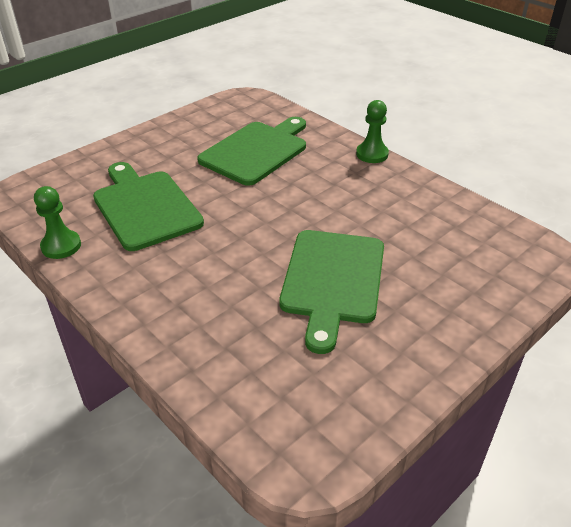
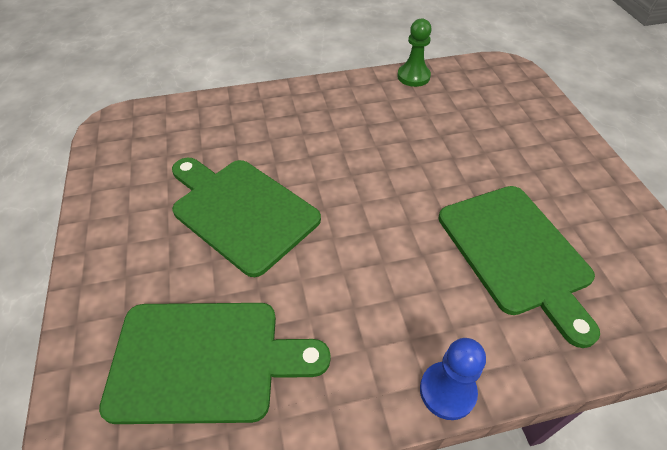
camera: 120 degrees right, 10 degrees up
(145, 207) = (442, 130): green cutting board -> green cutting board (204, 360)
(372, 154) = (447, 391): green pawn -> blue pawn

